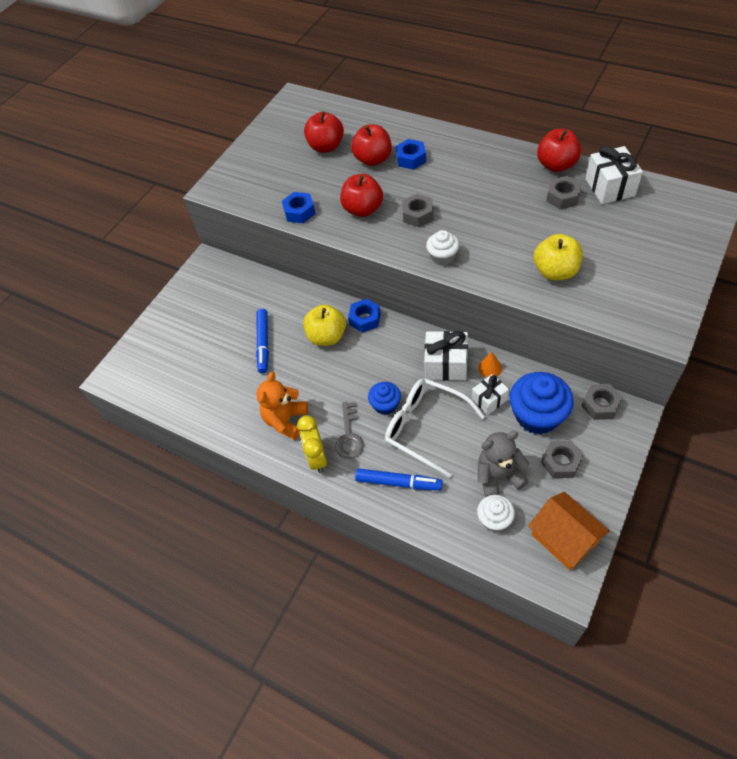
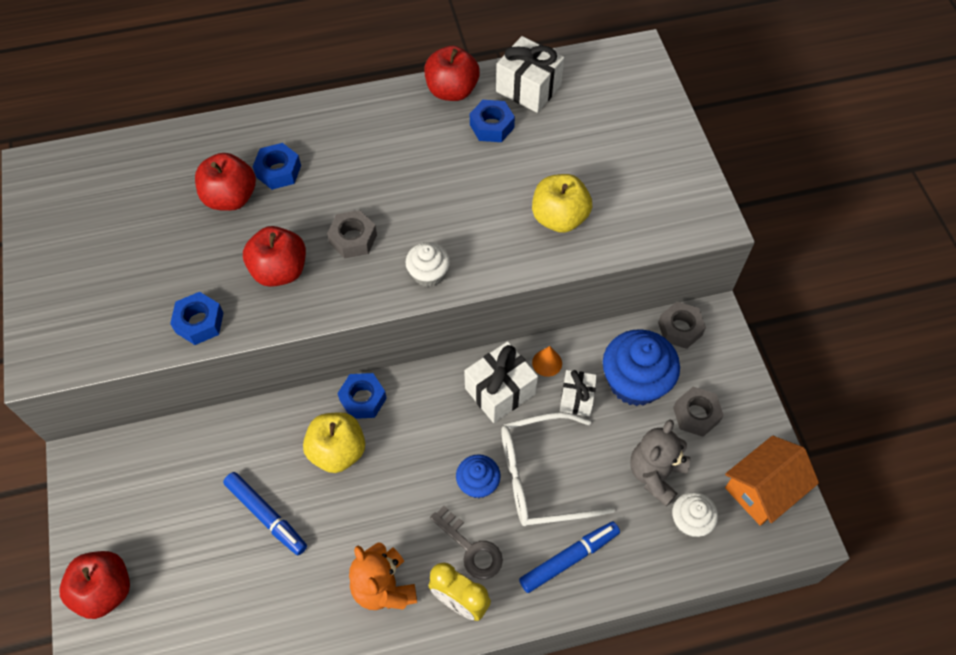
camera: 50 degrees left, 5 degrees up
(326, 146) = (150, 214): red apple -> red apple (105, 590)
(562, 197) = (491, 126): grey nut -> blue nut
(564, 538) = (763, 489): orange house -> orange house turned 45 degrees counterclockwise

